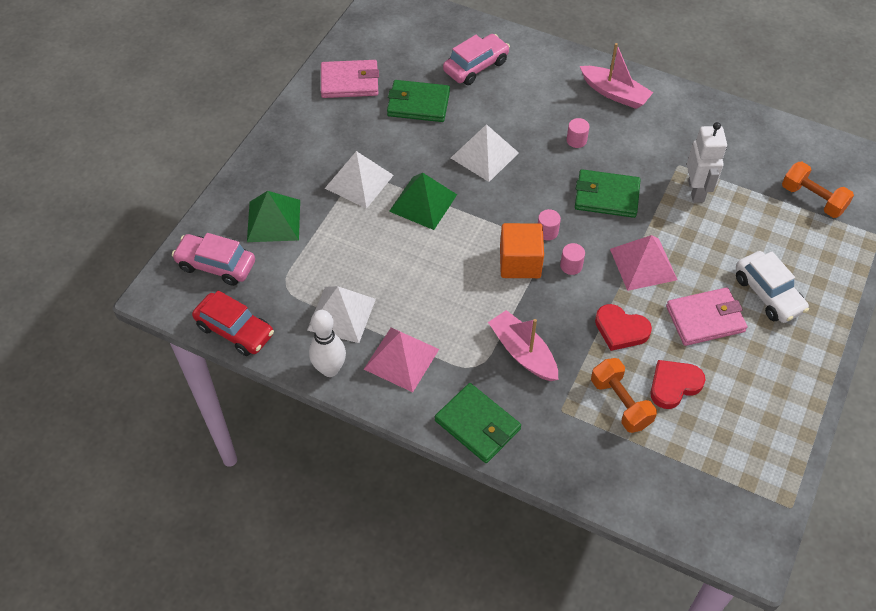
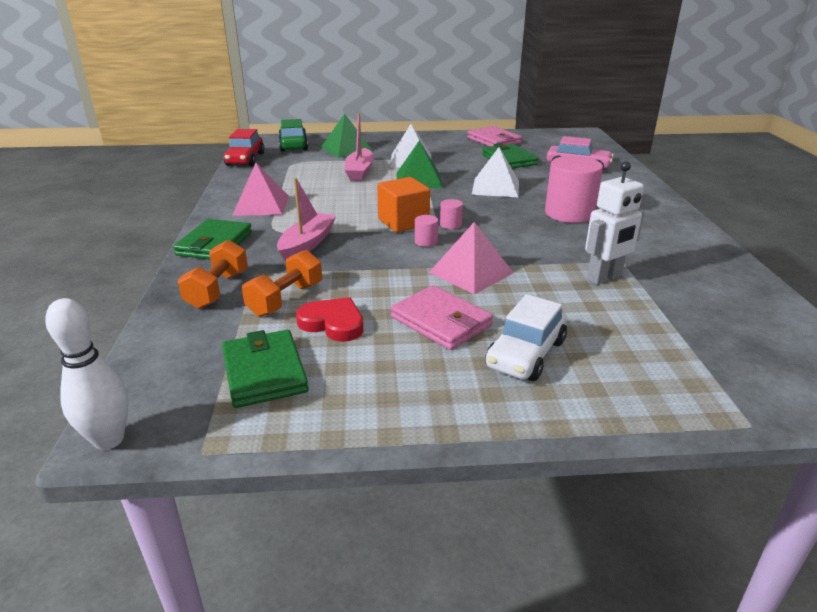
camera: 60 degrees right, 25 degrees down
(216, 265) = (293, 145): pink car -> green car
(330, 369) = (233, 188): white bowling pin -> white bowling pin (109, 439)
(341, 314) = (286, 180): white pyramid -> none
(576, 140) = (569, 213): pink cylinder -> pink cylinder, size x2.31
(606, 196) = (527, 238): green wallet -> green wallet (264, 372)
(614, 93) = (651, 216): pink boat -> pink boat (359, 171)
(620, 329) = (377, 279): red heart -> none
(812, 199) = (717, 353): orange dumbbell -> orange dumbbell (218, 290)

